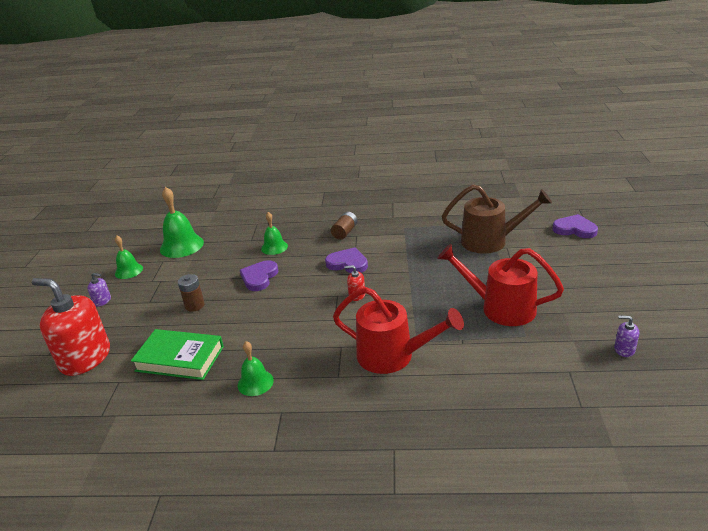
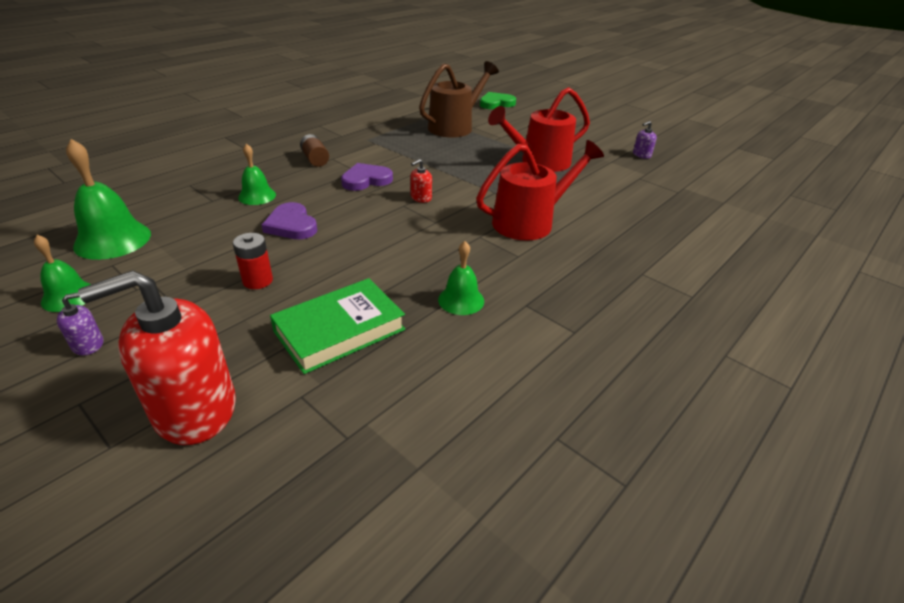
camera: 55 degrees left, 5 degrees up
(194, 305) = (257, 281): brown battery -> red battery
(574, 229) = (496, 103): purple heart -> green heart

